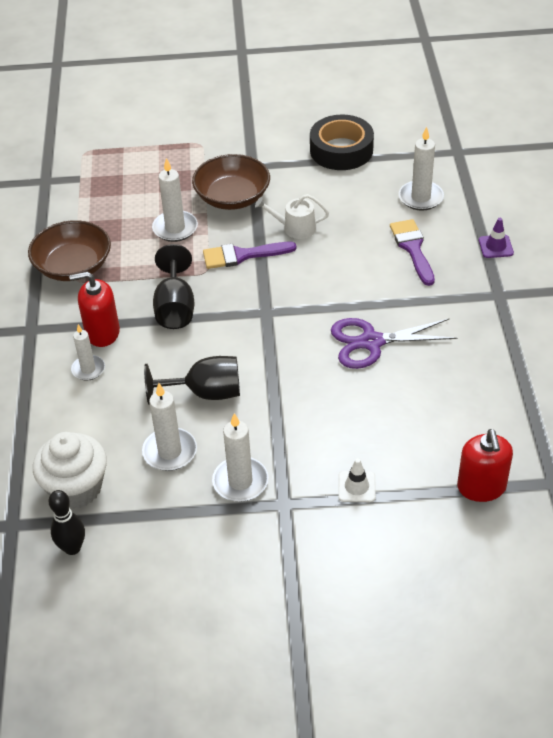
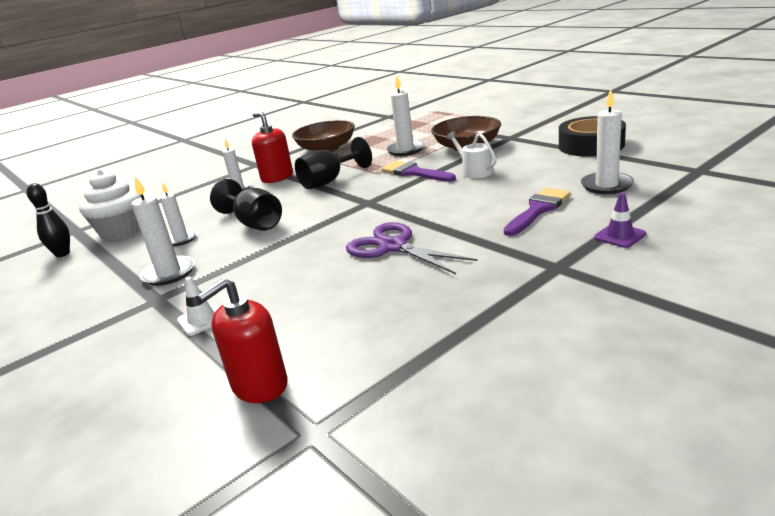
camera: 55 degrees right, 20 degrees down
(170, 452) = (181, 239): white candle -> white candle, size x0.66

